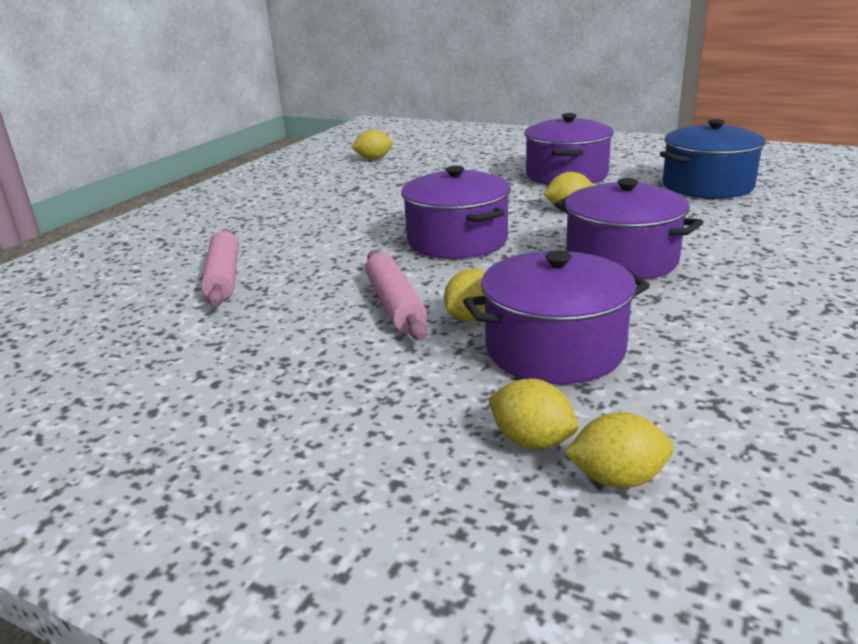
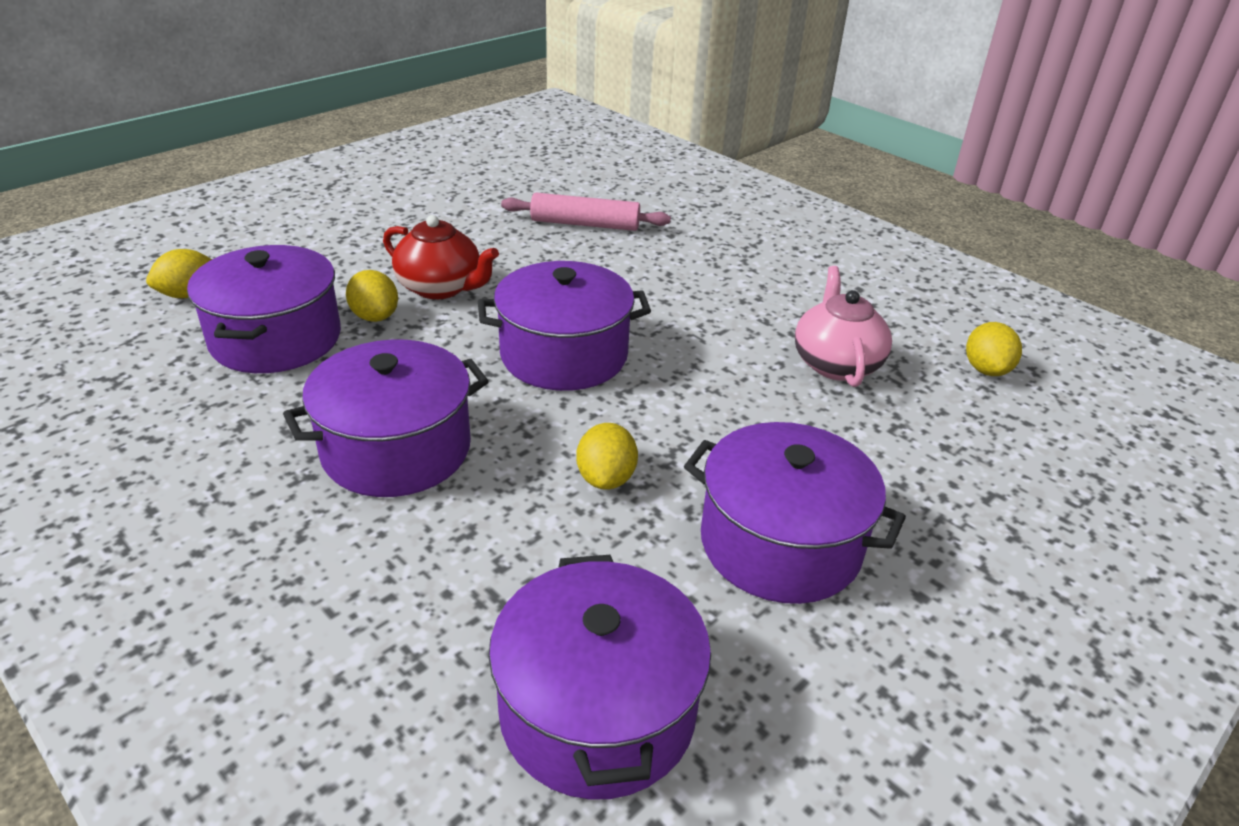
camera: 105 degrees right, 10 degrees up
(395, 305) = (441, 288): pink rolling pin -> red teapot
(396, 182) = (836, 363): none -> pink teapot
(617, 479) = (116, 310): yellow lemon -> none
(707, 186) = (597, 711): blue pot -> purple pot

